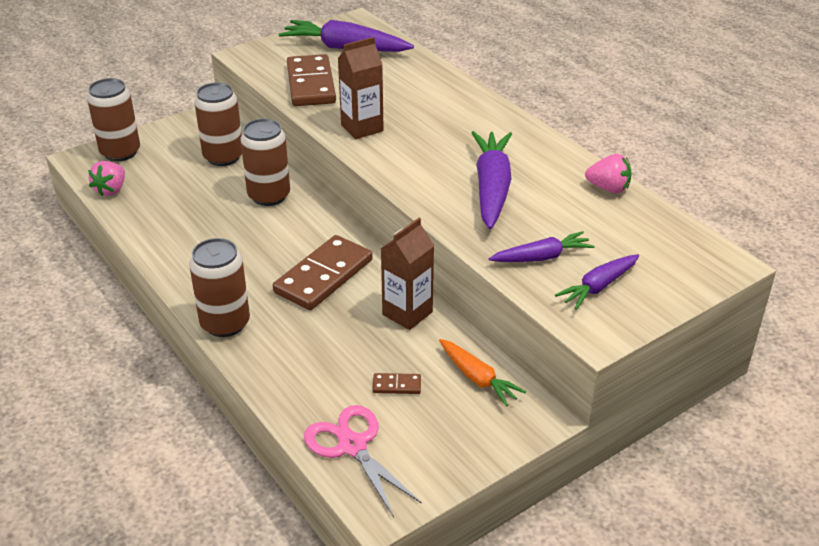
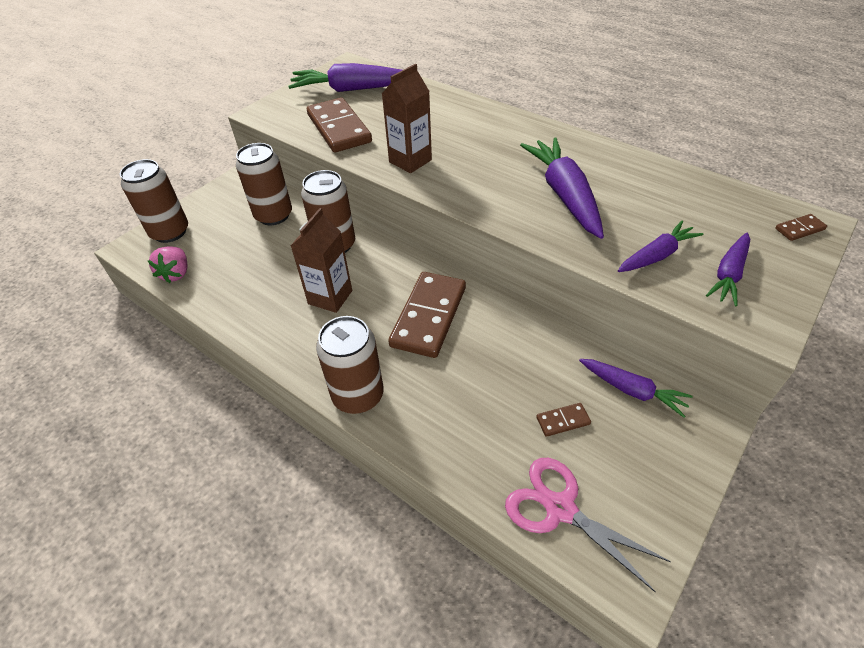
camera: 15 degrees left, 10 degrees up
(407, 313) = (527, 336): brown carton -> brown carton (330, 297)
(478, 378) = (632, 390): orange carrot -> purple carrot
(608, 188) = (664, 173): pink strawberry -> none
(704, 265) = (799, 229): none -> brown domino

